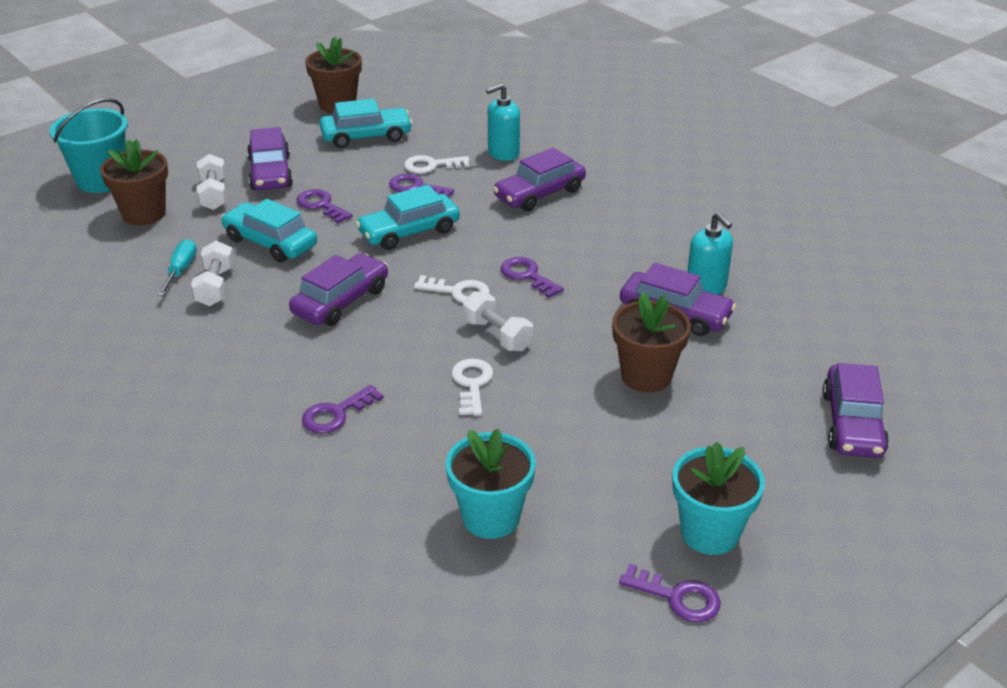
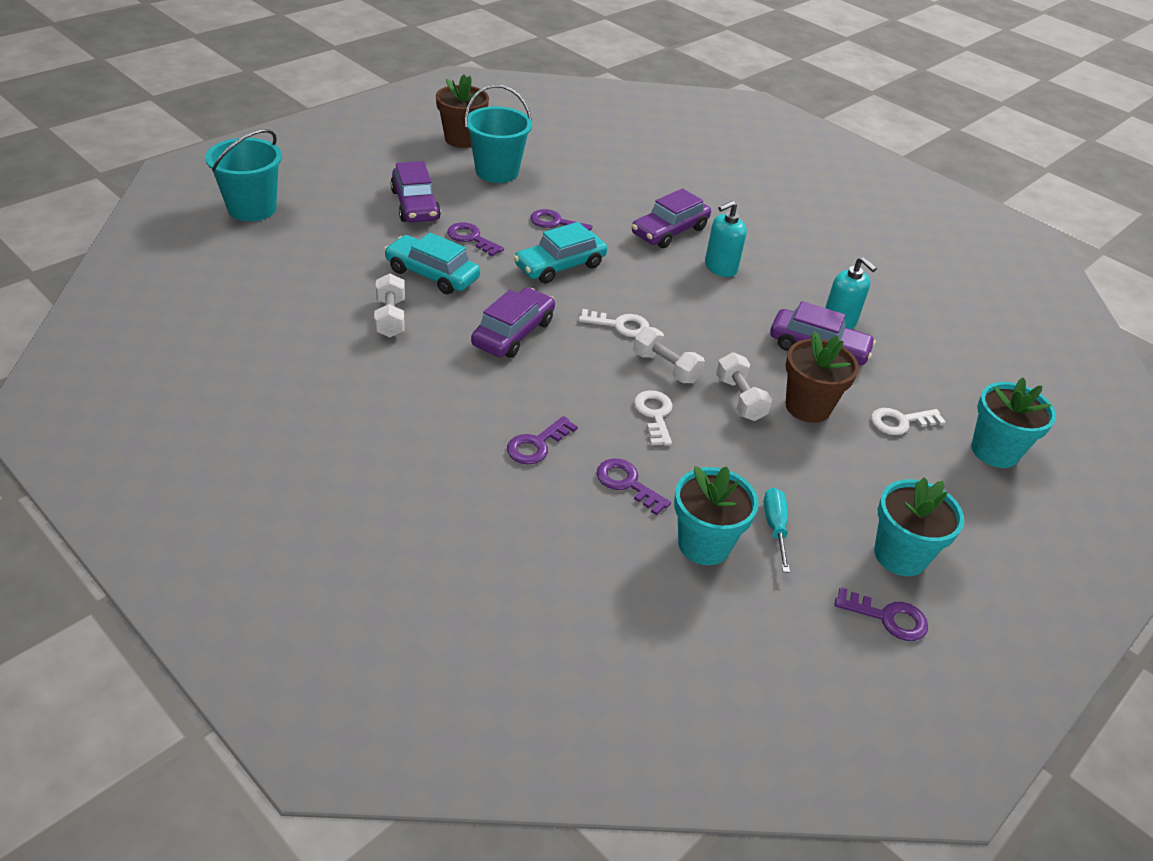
camera: 10 degrees left, 5 degrees up
(144, 214) = (302, 243): brown flower pot -> none
(181, 270) = (353, 301): turquoise screwdriver -> turquoise screwdriver (775, 527)
(213, 195) = (365, 226): white dumbbell -> white dumbbell (739, 399)
(366, 136) = (497, 171): turquoise car -> turquoise bucket
(431, 165) = (564, 201): white key -> white key (900, 422)
(503, 153) = (627, 191): turquoise soap dispenser -> turquoise soap dispenser (720, 267)
(527, 276) = (678, 310): purple key -> purple key (627, 483)
(852, 423) = (994, 451): purple car -> turquoise flower pot

